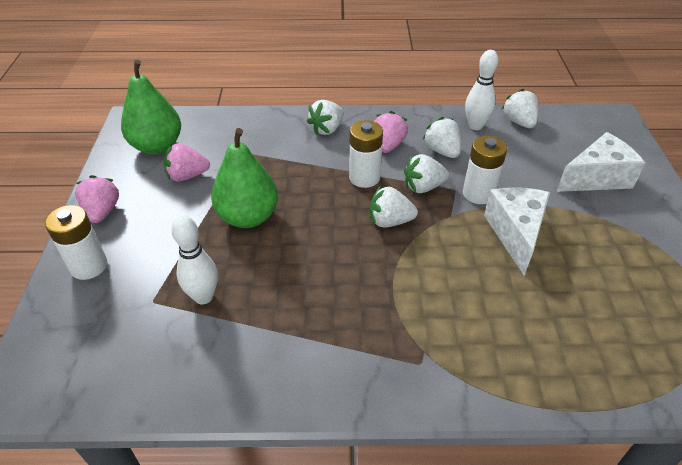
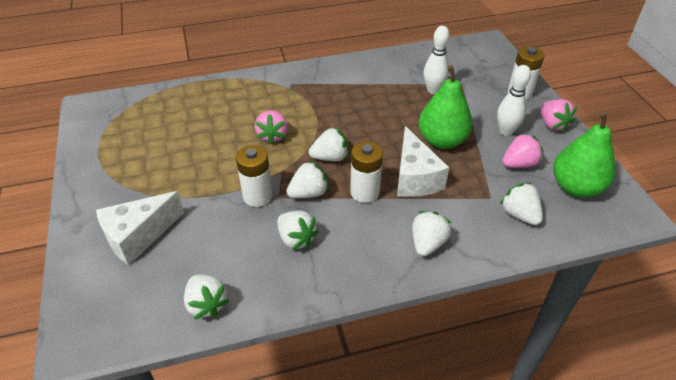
camera: 165 degrees right, 0 degrees up
(231, 135) = (519, 214): none -> white strawberry
(388, 145) = (354, 235): pink strawberry -> pink strawberry (272, 135)
(475, 126) = (261, 285): white bowling pin -> white bowling pin (506, 131)
(515, 233) = (227, 166): white cheese -> white cheese (415, 178)

